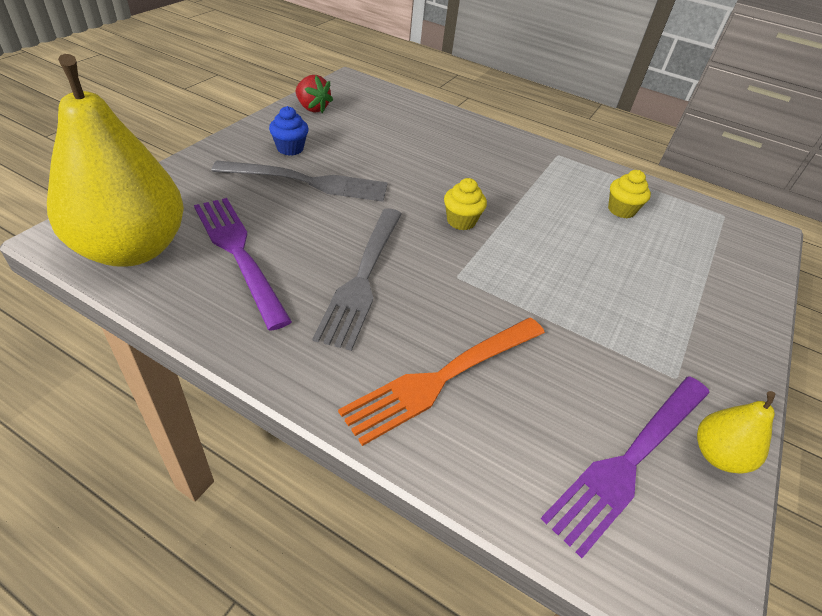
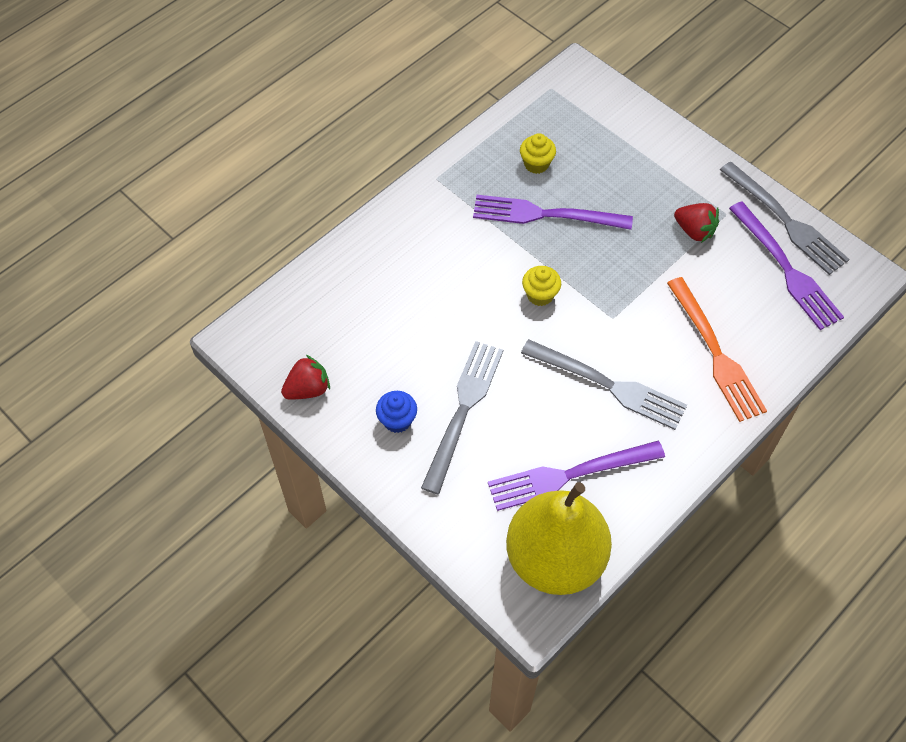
camera: 70 degrees left, 15 degrees up
(562, 219) = (544, 215): none -> purple fork
(625, 344) = (694, 231): none -> red strawberry
(717, 455) = (786, 221): yellow pear -> grey fork

